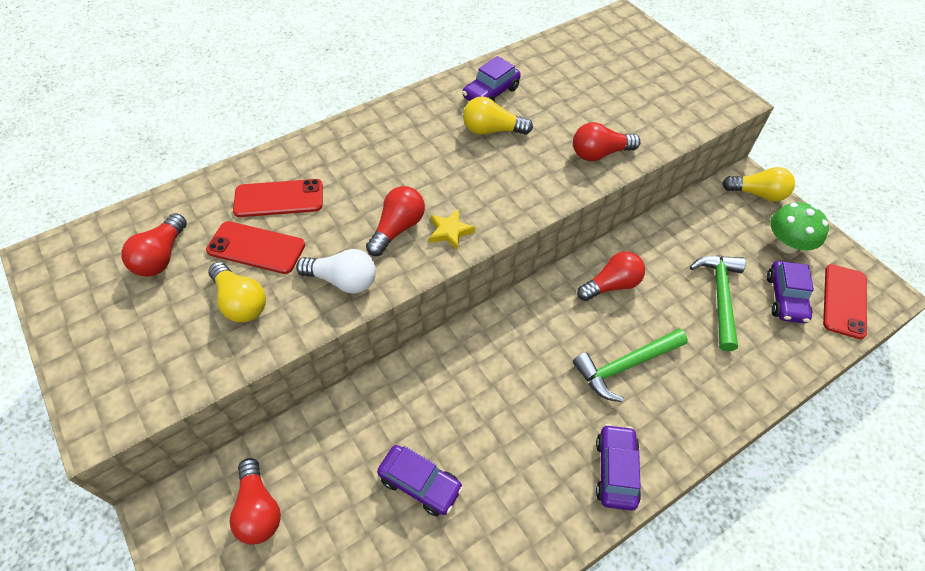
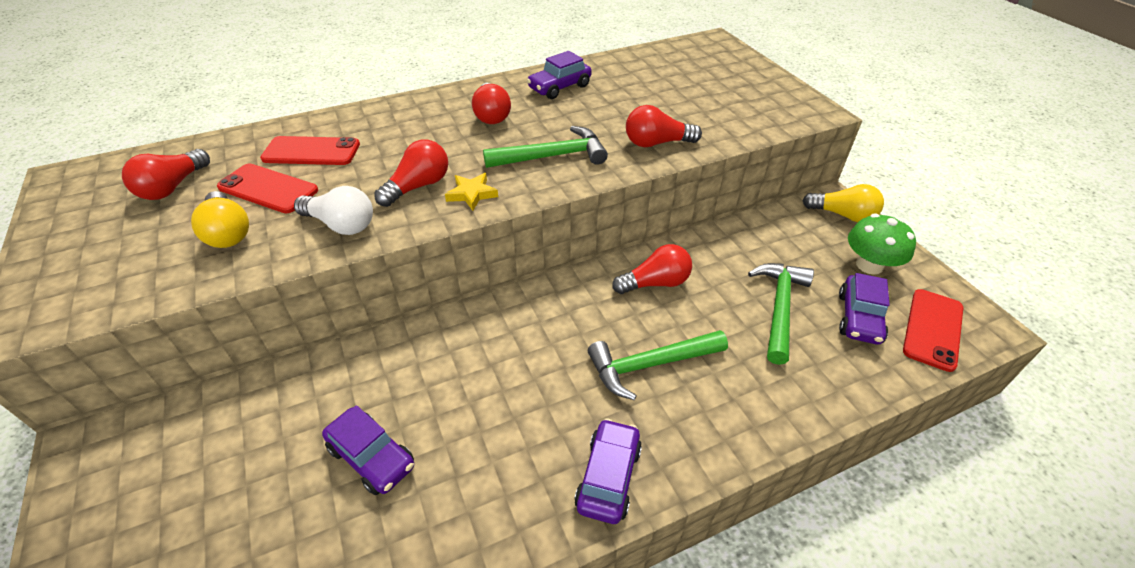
camera: 10 degrees right, 10 degrees down
(258, 509) = (182, 458): red light bulb -> red light bulb (491, 115)
(492, 130) = (549, 116): yellow light bulb -> none
(510, 179) = (553, 156): none -> green hammer

